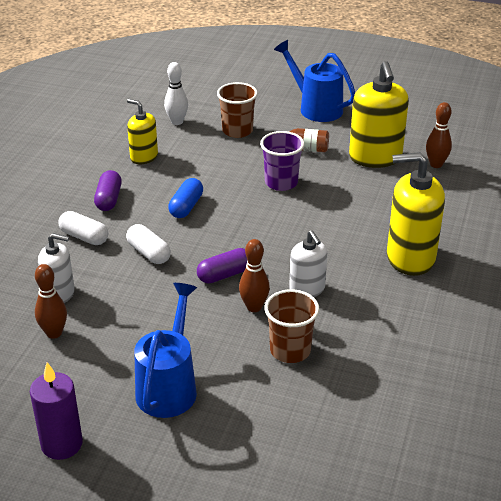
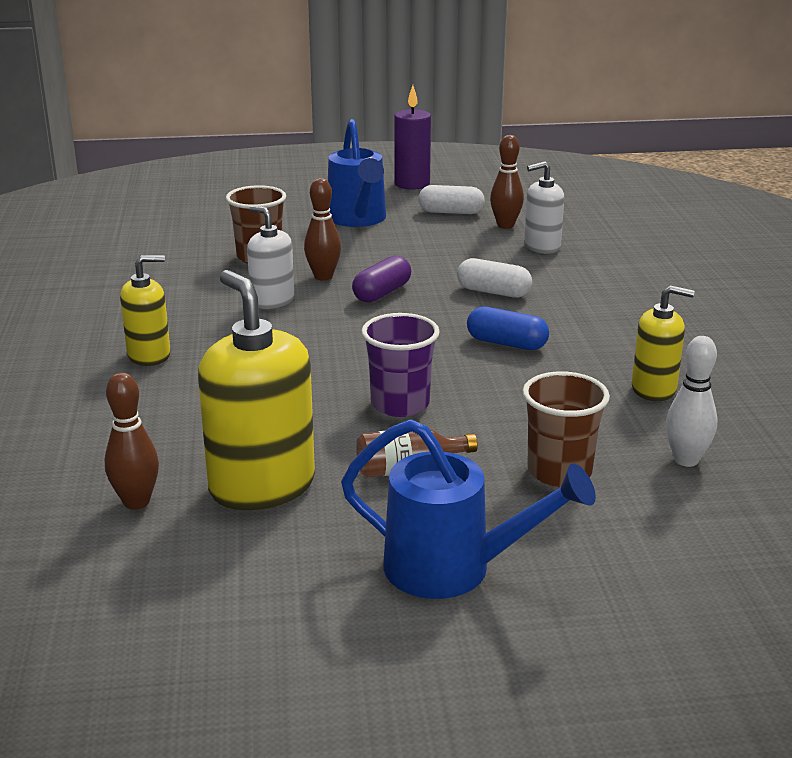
camera: 155 degrees right, 10 degrees down
(84, 237) = (589, 289): white capsule -> white capsule (451, 212)
(109, 199) = (620, 328): purple capsule -> none
(186, 207) = (506, 343): blue capsule -> blue capsule turned 60 degrees counterclockwise
(410, 258) = (149, 355): yellow soap dispenser -> yellow soap dispenser, size x0.59

